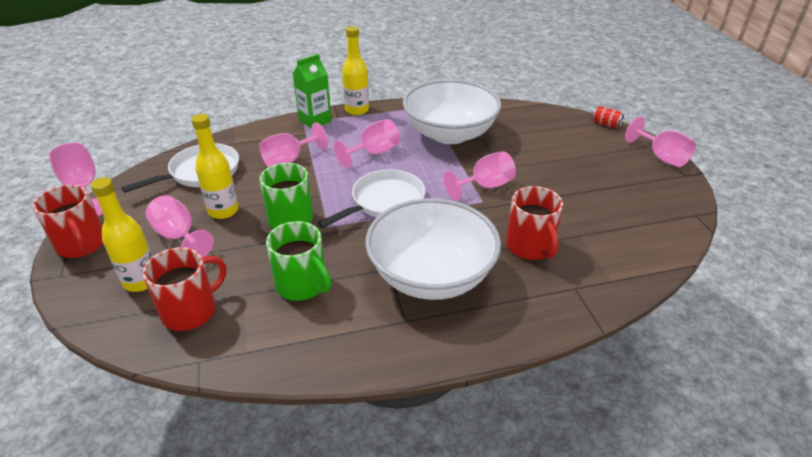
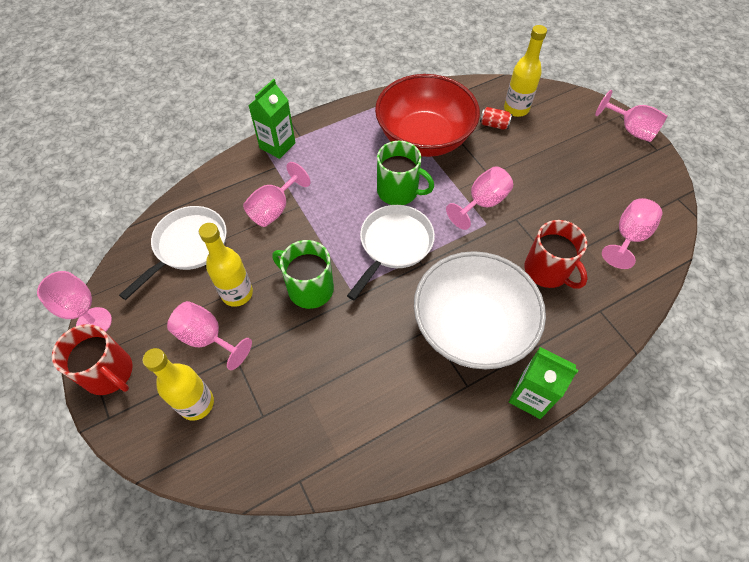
camera: 15 degrees left, 20 degrees up
(191, 311) = (264, 426): red mug -> none
(302, 285) = (357, 368): green mug -> green mug (398, 191)
(357, 110) = (316, 121): yellow bottle -> yellow bottle (516, 109)
(373, 153) = (357, 180): pink goblet -> pink goblet (628, 237)
(450, 134) = (424, 138): white bowl -> red bowl
(468, 343) = (530, 396): none -> green carton
(605, 124) = (569, 94): red can -> red can (494, 124)

